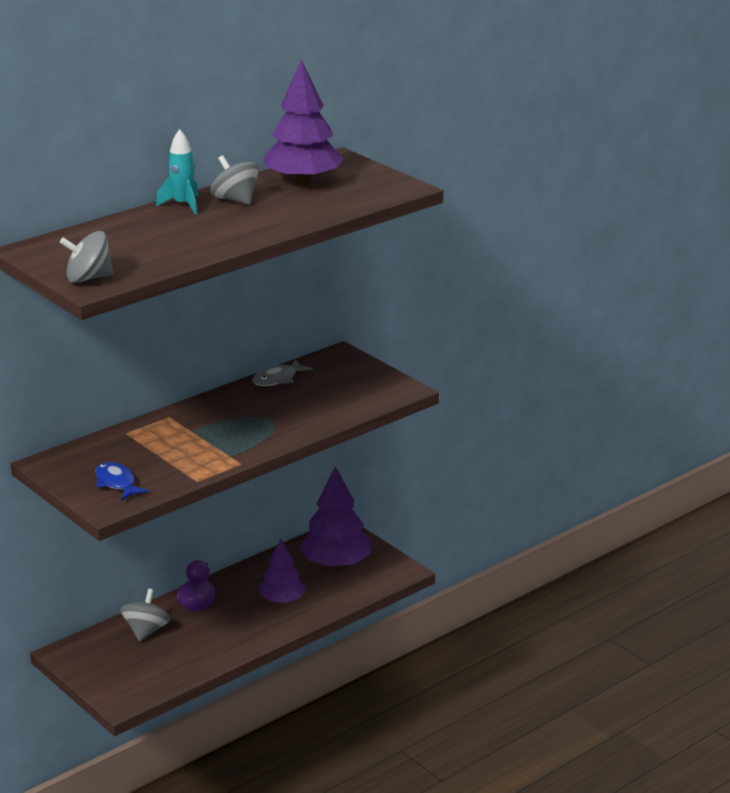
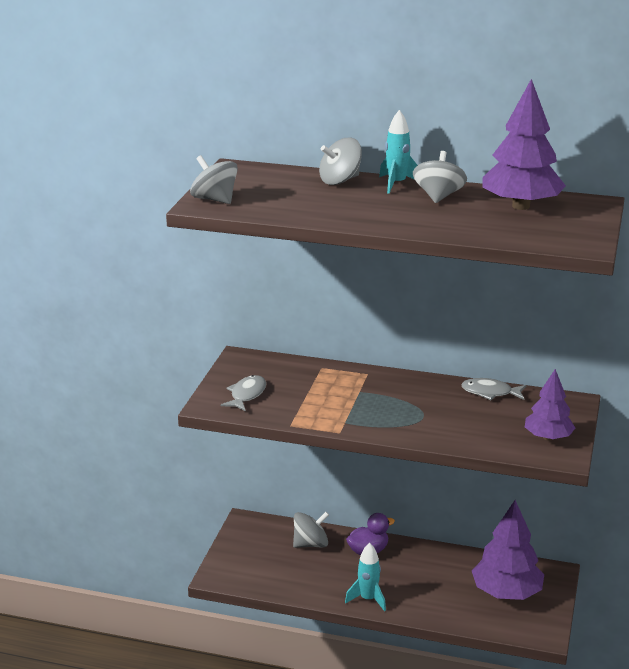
camera: 55 degrees right, 0 degrees up
(117, 483) = (246, 395): blue fish -> grey fish
(136, 221) = (340, 180): none -> grey spinning top
(258, 633) = (368, 599): none -> turquoise rocket
(282, 600) = (424, 589): purple tree -> purple tree (548, 437)

